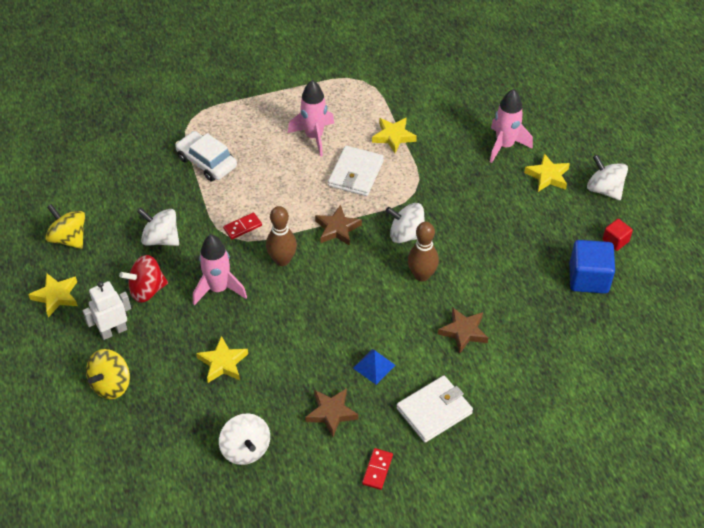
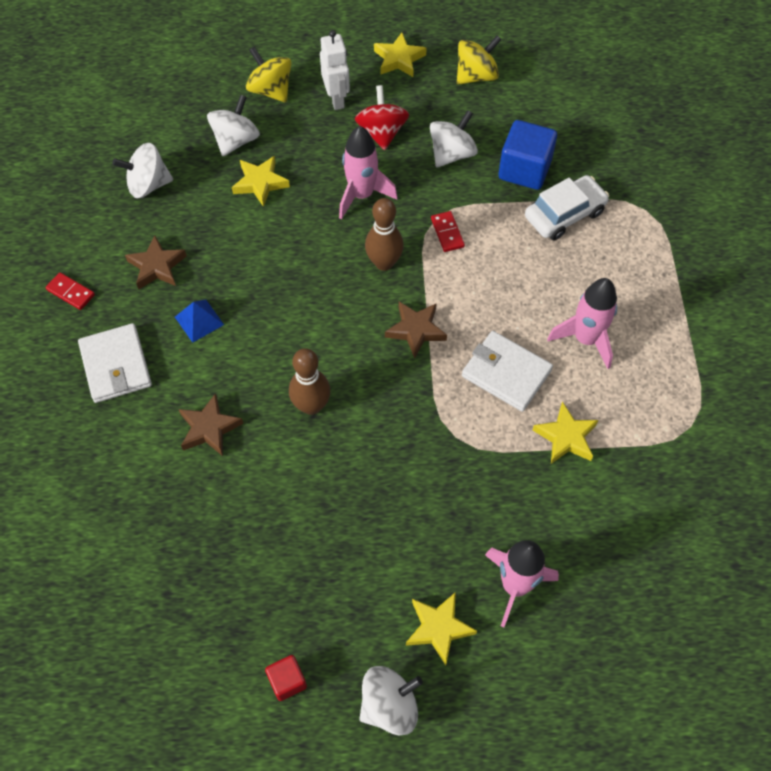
camera: 105 degrees right, 10 degrees up
(406, 235) = (383, 406): white spinning top -> white spinning top (236, 140)
(588, 278) = (235, 614): blue cube -> blue cube (524, 170)

